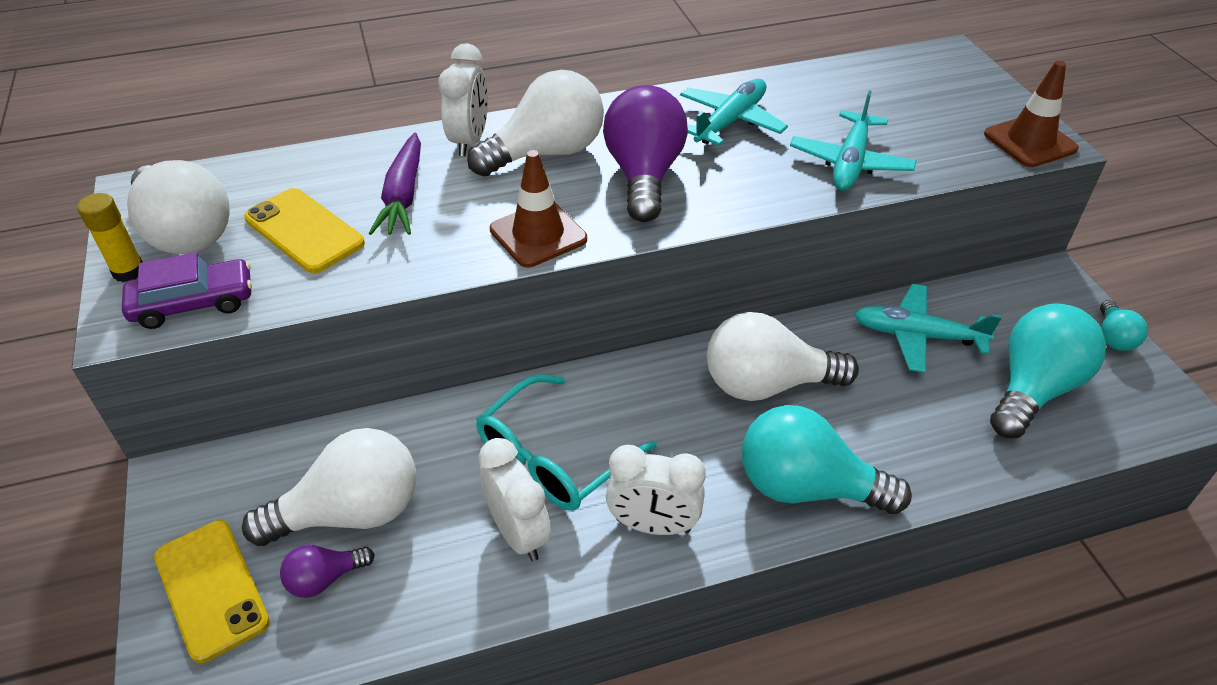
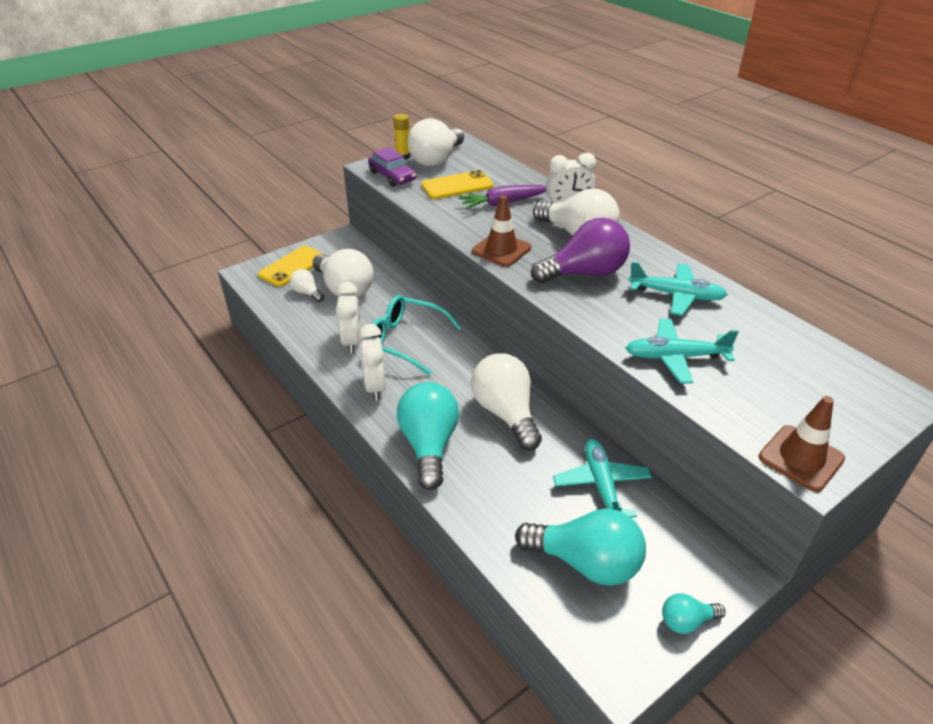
camera: 70 degrees right, 5 degrees down
(304, 231) = (457, 186): yellow phone -> yellow phone turned 45 degrees clockwise
(325, 579) = (307, 293): purple light bulb -> white light bulb
(519, 533) = (352, 342): white clock -> white clock turned 45 degrees counterclockwise

